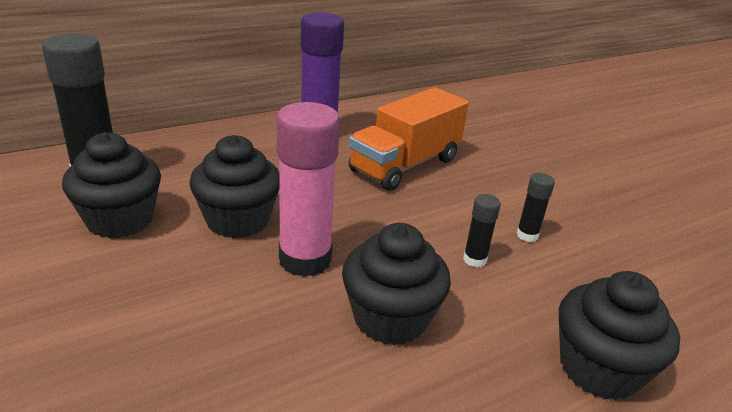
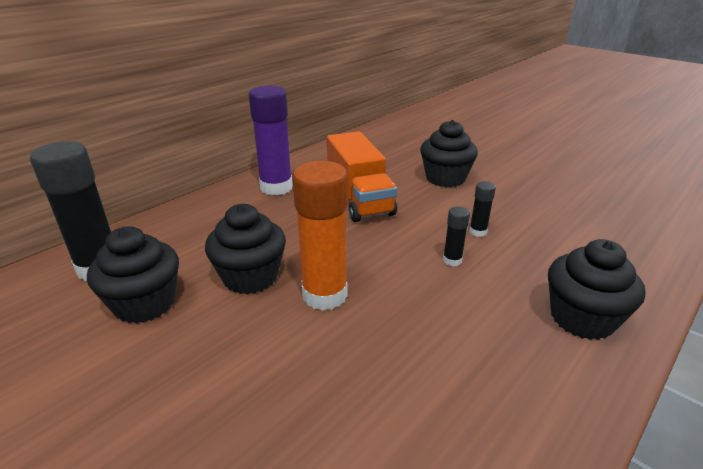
camera: 15 degrees left, 0 degrees up
(305, 259) = (324, 295): pink glue stick -> orange glue stick
(390, 318) = (417, 324): black cupcake -> black cupcake (445, 178)
(405, 165) = (359, 199): orange truck -> orange truck turned 45 degrees counterclockwise

